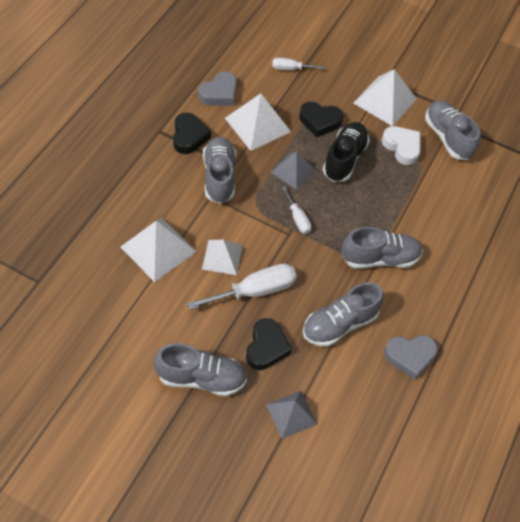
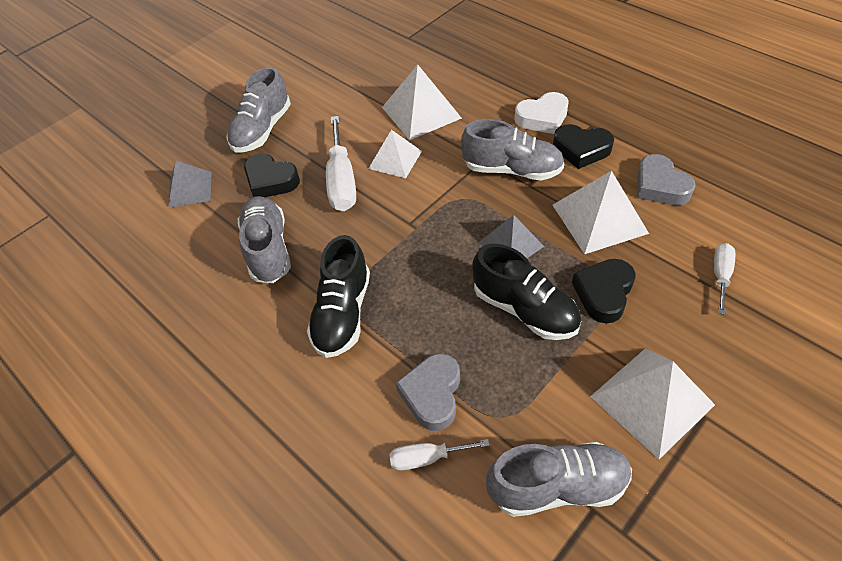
camera: 115 degrees right, 5 degrees down
(297, 218) = (431, 235): white screwdriver -> white screwdriver (427, 458)
(379, 258) = (343, 313): grey shoe -> black shoe
(402, 147) = (540, 399): white heart -> white heart (542, 118)
(410, 356) = (194, 311): grey heart -> grey heart (432, 394)

